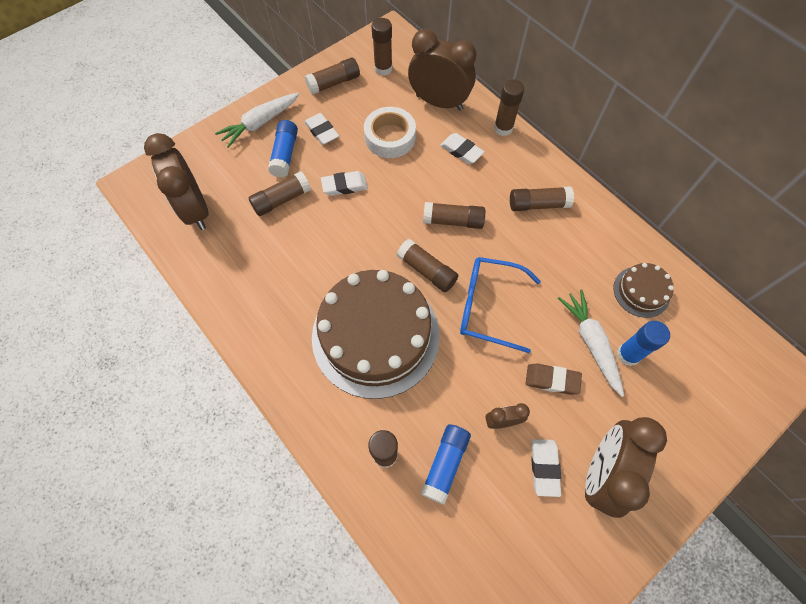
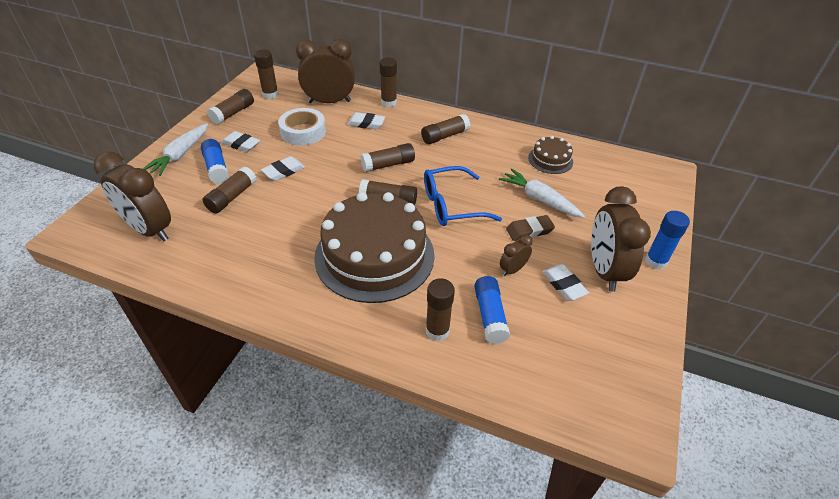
camera: 30 degrees left, 20 degrees down
(628, 355) = (569, 197): blue glue stick -> blue glue stick (655, 261)

